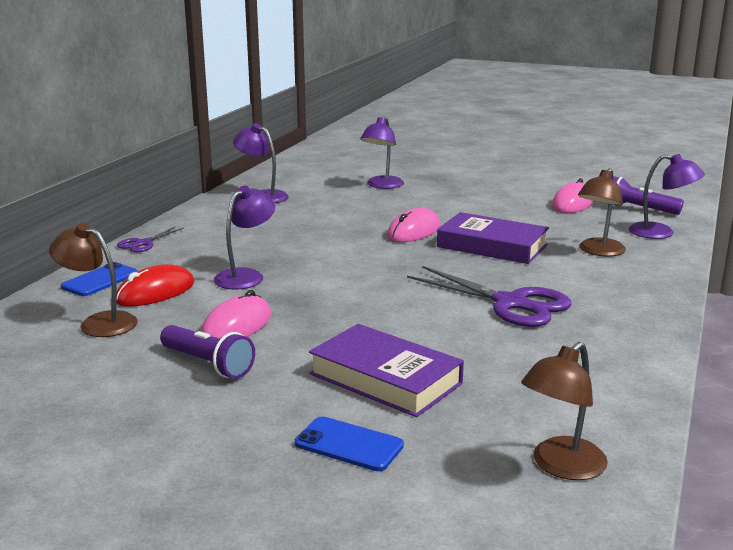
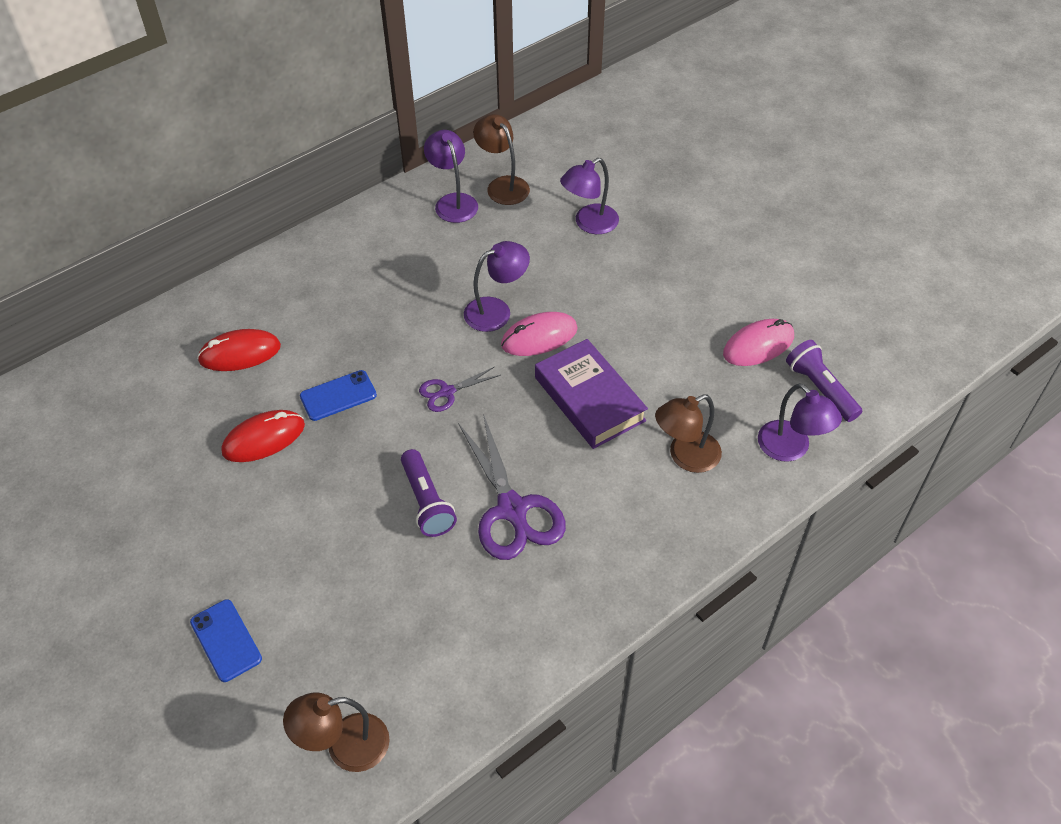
camera: 30 degrees right, 30 degrees up
(99, 322) = (170, 384): brown lamp -> brown lamp (502, 185)
(100, 280) = (211, 313): blue phone -> blue phone (338, 396)
(143, 243) = (284, 259): purple scissors -> purple scissors (446, 392)
(208, 364) = (206, 485): purple flashlight -> purple flashlight (426, 502)
(236, 326) = (264, 438): pink mouse -> red mouse
(246, 276) = (328, 357): purple lamp -> purple lamp (496, 311)
(385, 379) = (315, 571): purple book -> none

